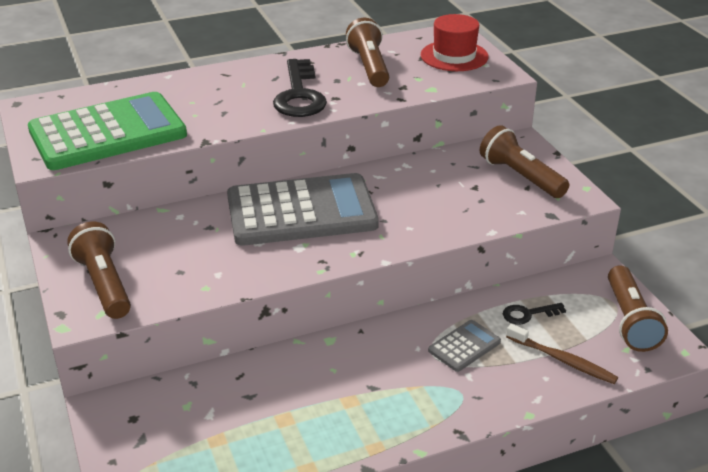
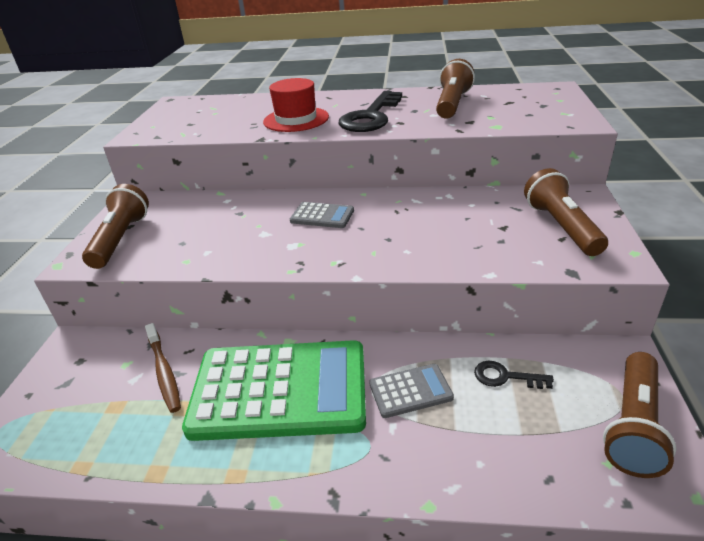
camera: 30 degrees right, 0 degrees up
(108, 133) = (201, 123): green calculator -> green calculator (280, 390)
(301, 211) = (322, 216): grey calculator -> grey calculator, size x0.43
(454, 56) = (541, 104): red hat -> red hat (296, 119)
(562, 360) = (514, 448): brown toothbrush -> brown toothbrush (164, 372)

